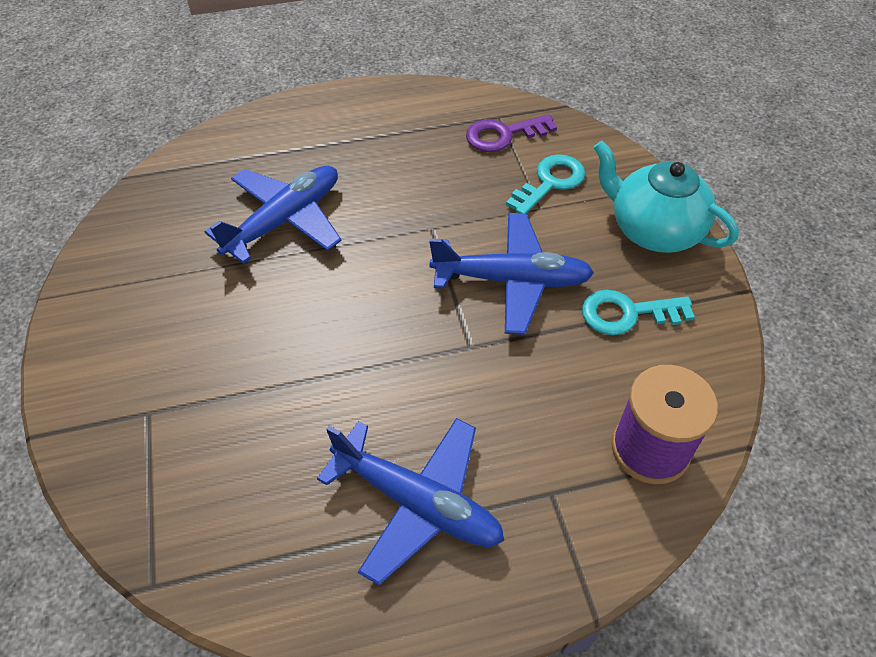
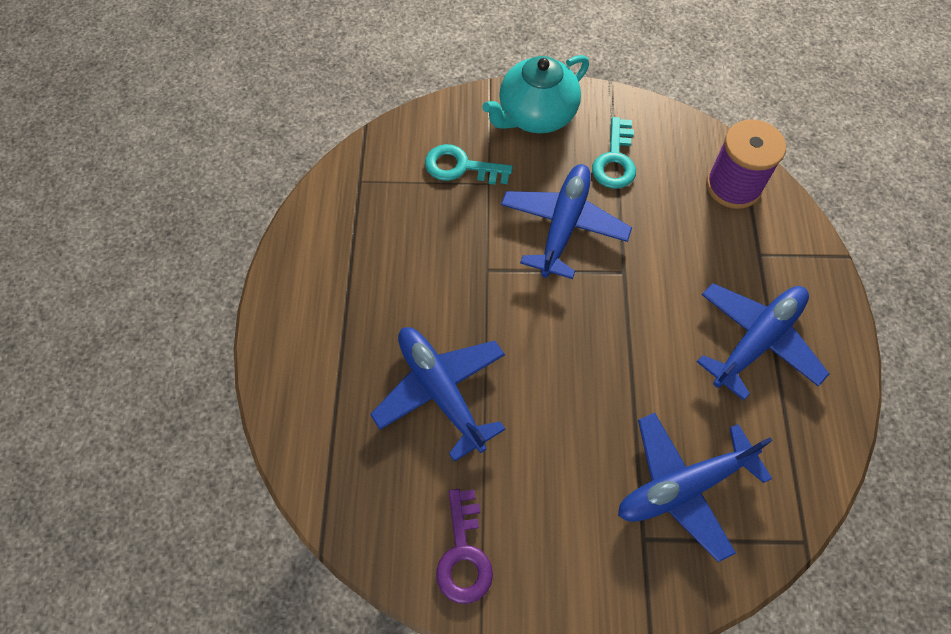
camera: 75 degrees left, 10 degrees up
(209, 442) = (683, 487): none -> blue plane
(503, 135) = (387, 184): purple key -> purple key (464, 555)
(550, 182) = (460, 167): turquoise key -> turquoise key turned 45 degrees counterclockwise

